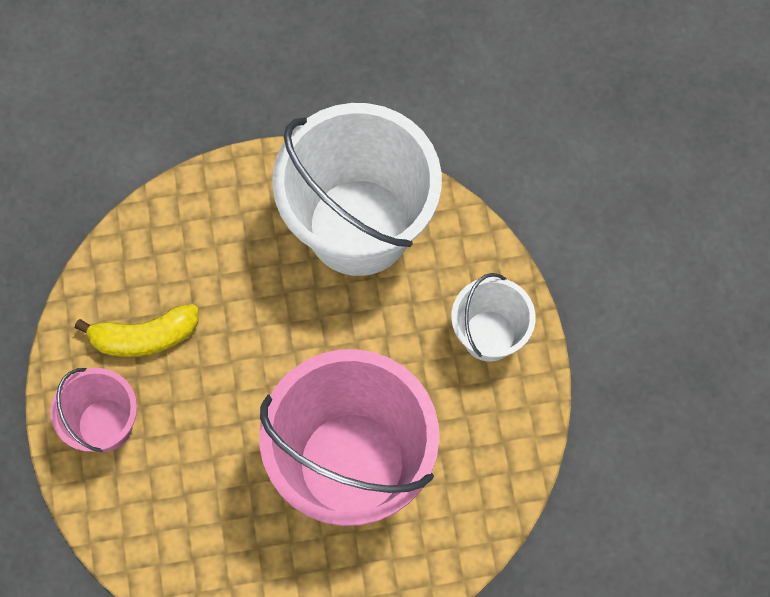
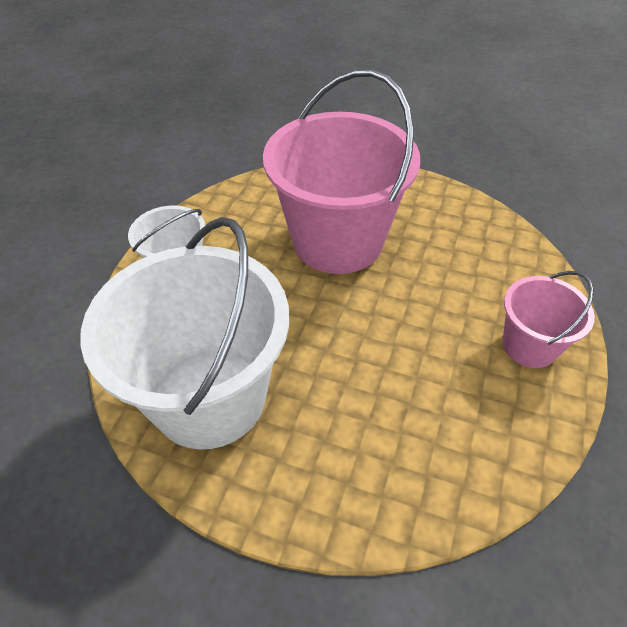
camera: 150 degrees left, 20 degrees down
(144, 337) = (467, 399): yellow banana -> none

